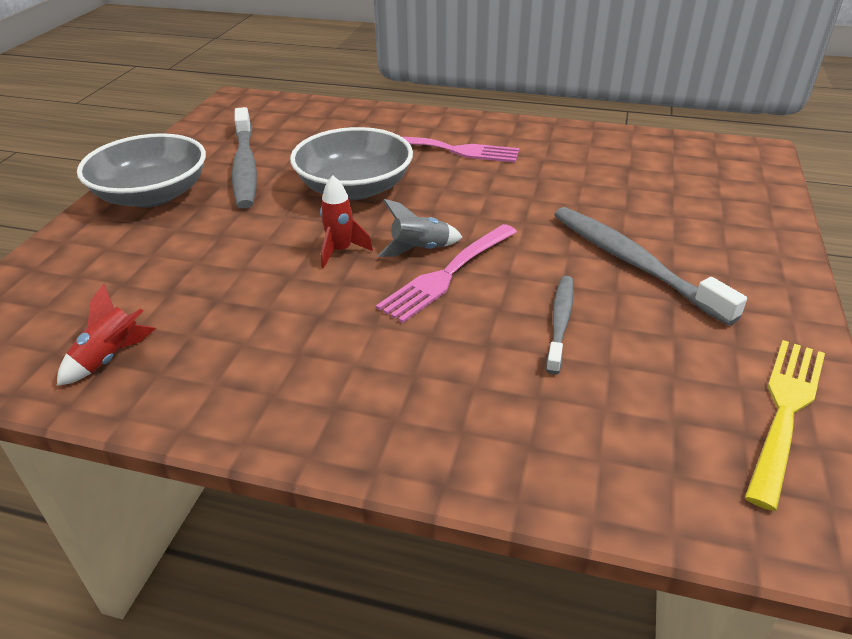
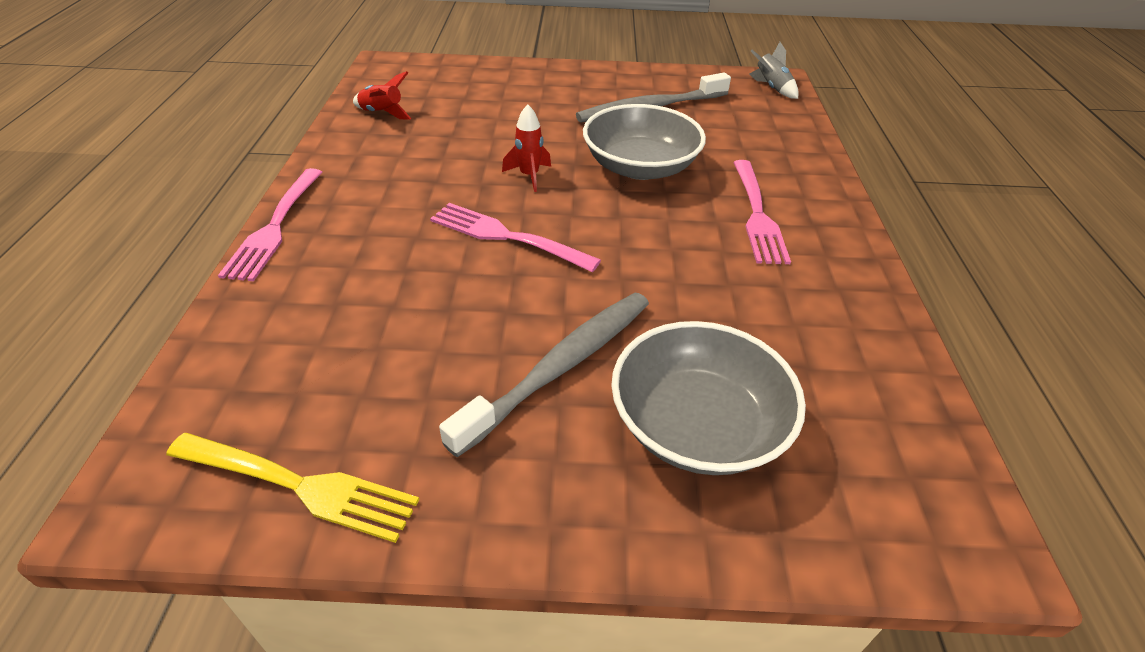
camera: 75 degrees right, 5 degrees up
(152, 195) = (584, 82): grey bowl -> grey bowl (697, 425)
(369, 459) = (275, 226): none -> pink fork
(420, 249) = (544, 217): grey rocket -> grey rocket (771, 88)
(560, 322) = (440, 312): grey toothbrush -> none

